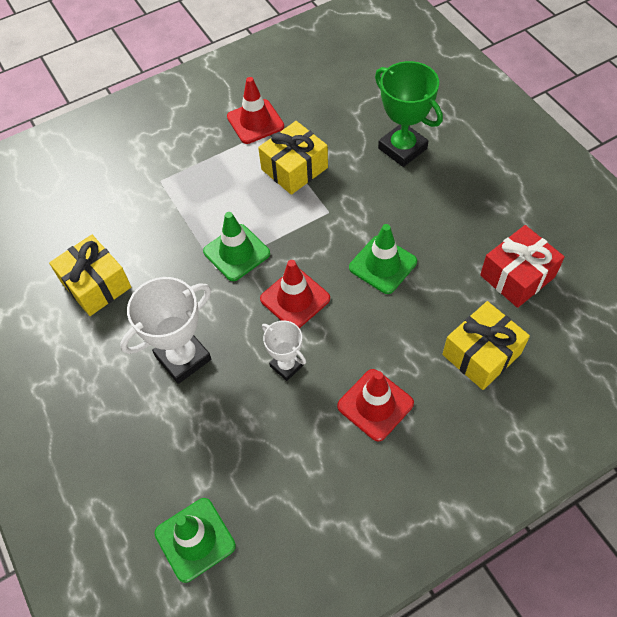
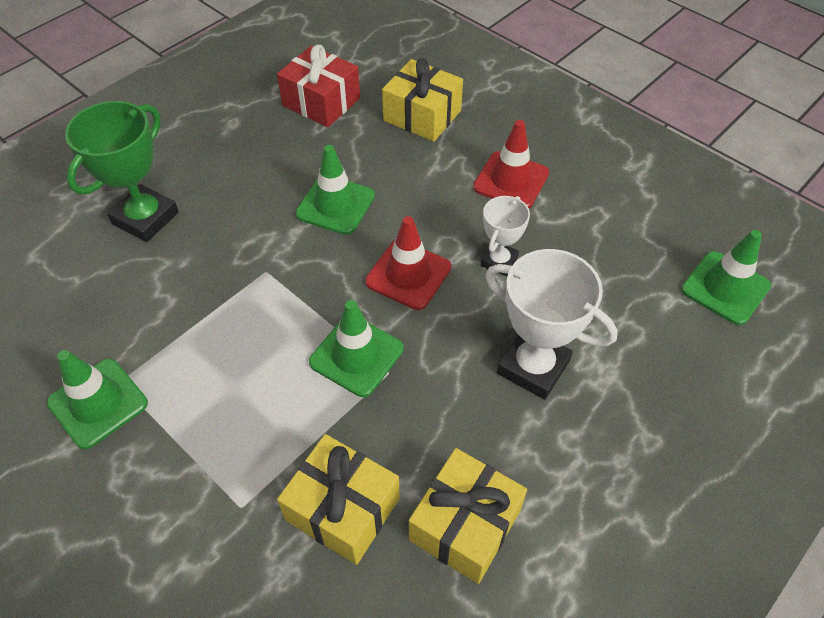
camera: 110 degrees left, 5 degrees down
(255, 122) = (98, 403): red traffic cone -> green traffic cone
(294, 168) = (193, 326): yellow gift -> yellow gift (343, 509)

